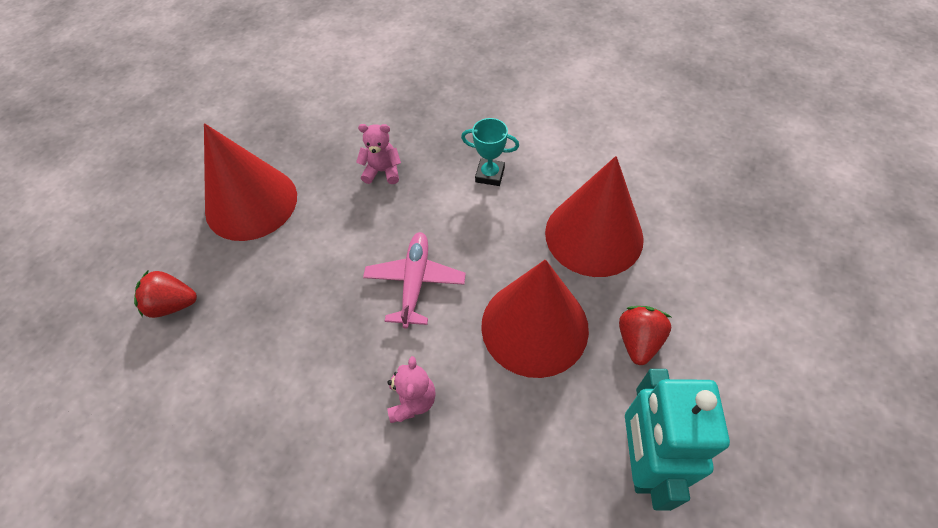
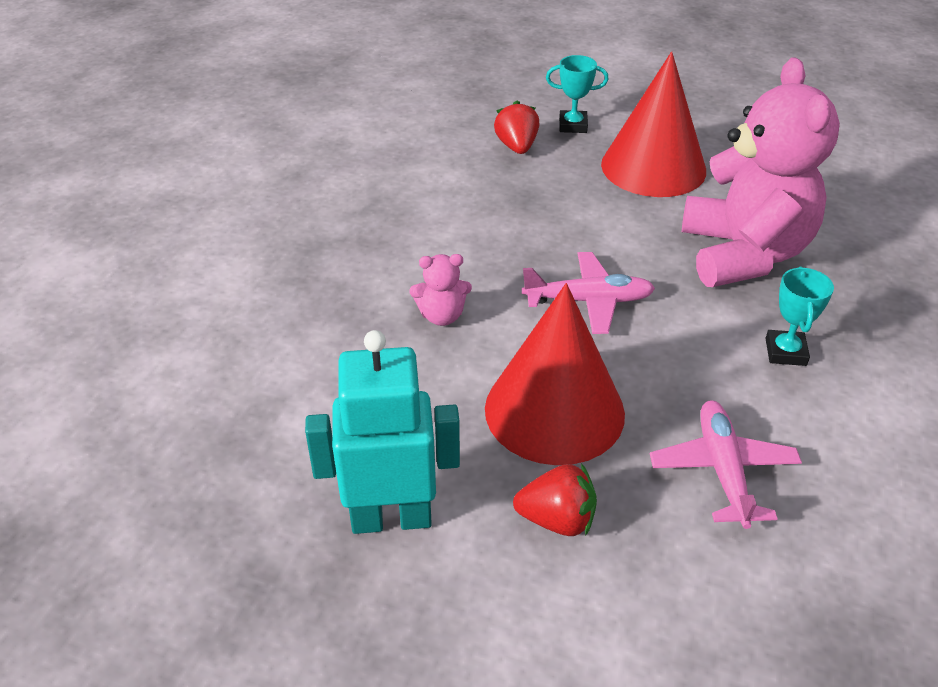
camera: 80 degrees right, 15 degrees down
(158, 251) = (573, 125): none -> turquoise trophy
(382, 171) = (743, 254): pink teddy bear -> pink teddy bear, size x2.49
(594, 235) = (723, 470): red cone -> pink plane

